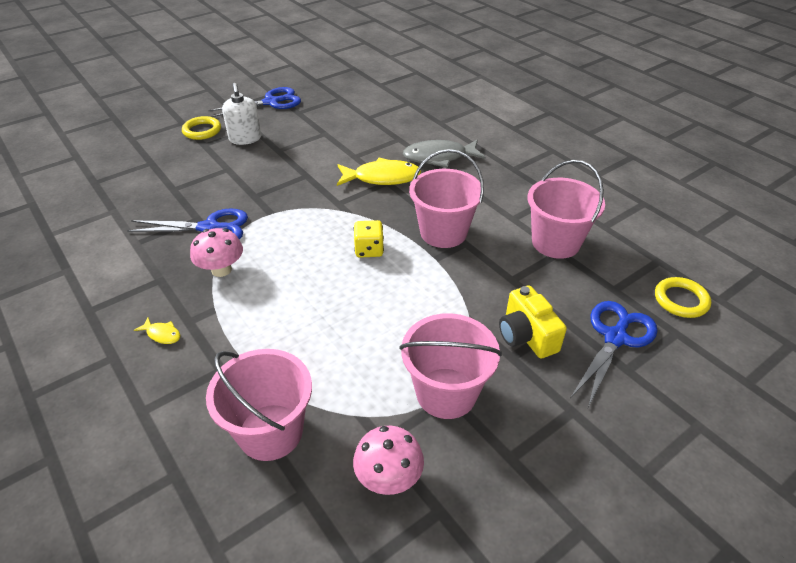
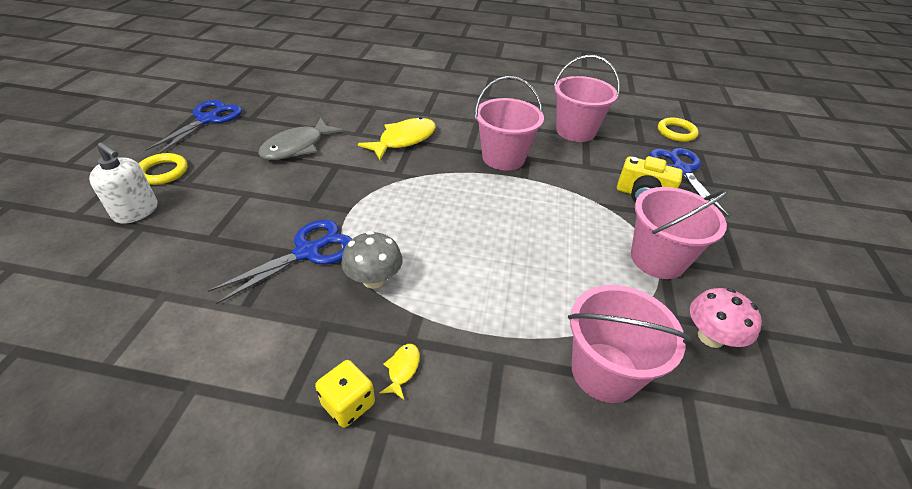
camera: 45 degrees left, 0 degrees up
(162, 334) = (402, 369): yellow fish -> yellow fish turned 60 degrees counterclockwise
(221, 270) = (374, 279): pink mushroom -> grey mushroom
(245, 138) = (226, 160): white soap dispenser -> white soap dispenser (136, 211)
(369, 250) = (472, 196): yellow dice -> yellow dice (348, 404)
(439, 157) = (425, 108): grey fish -> grey fish (297, 147)

